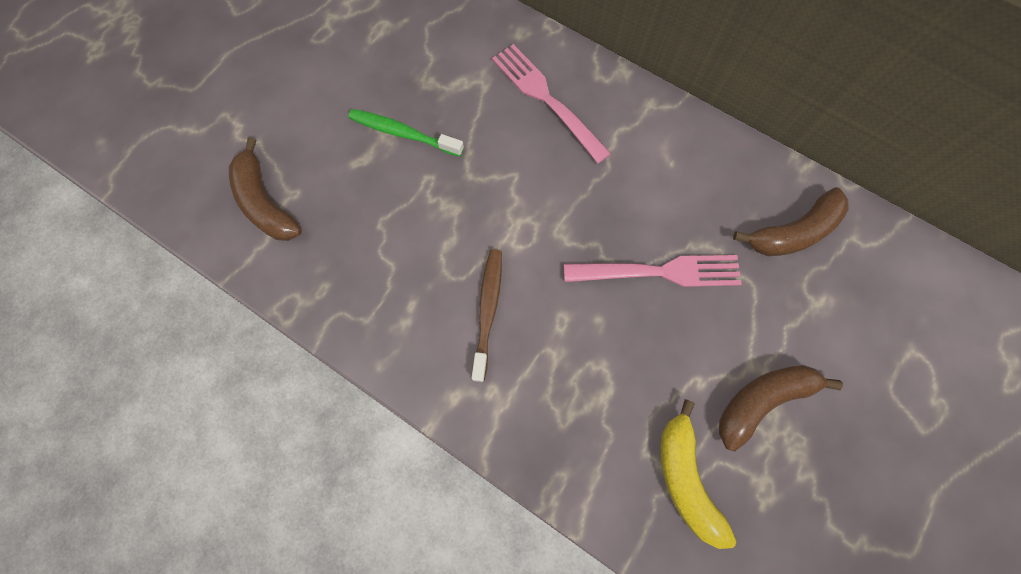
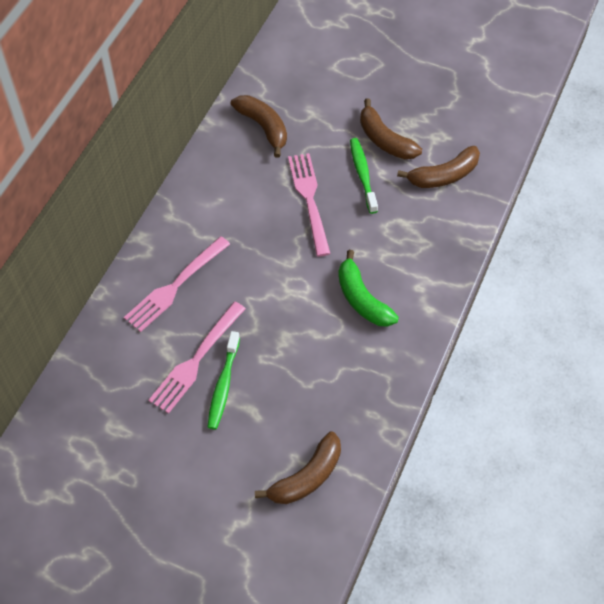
camera: 100 degrees left, 15 degrees down
(442, 110) = (196, 360): none -> pink fork
(488, 310) = (362, 299): brown toothbrush -> green banana
(685, 478) = (444, 175): yellow banana -> brown banana
(698, 353) = (362, 174): none -> green toothbrush

